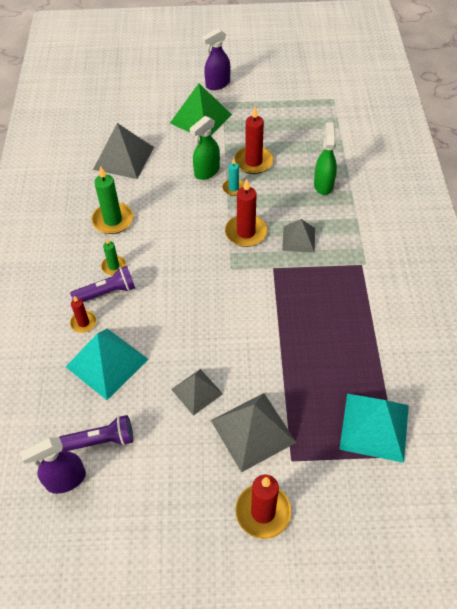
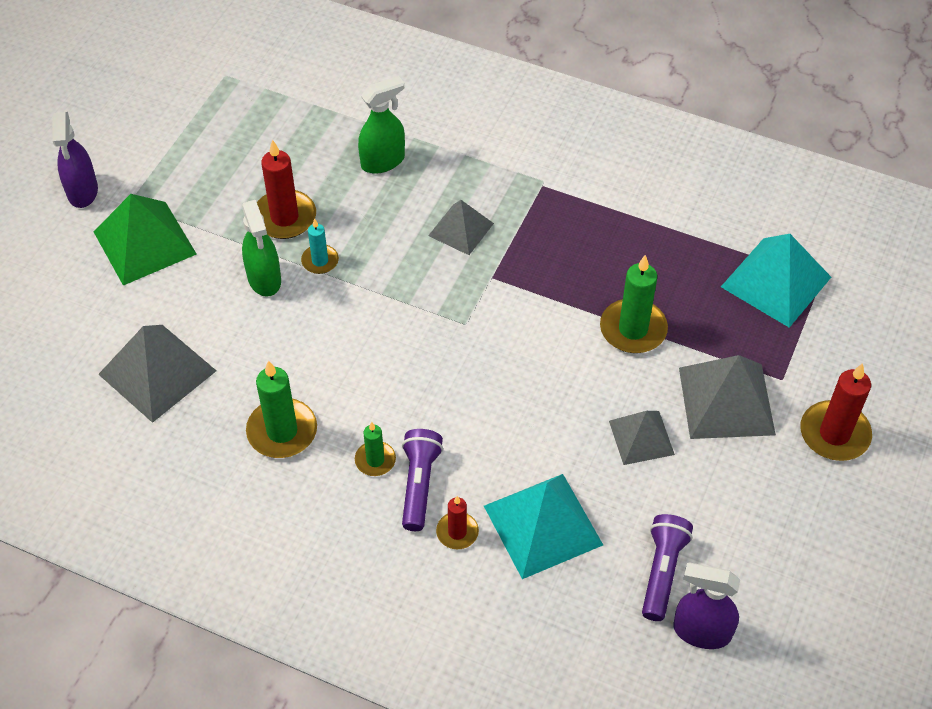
camera: 65 degrees left, 0 degrees up
(65, 480) = (701, 631): purple spray bottle -> purple spray bottle turned 105 degrees clockwise
(246, 232) = (412, 281): red candle -> none
(279, 355) = (633, 329): none -> green candle
(323, 185) = (383, 161): green spray bottle -> green spray bottle turned 120 degrees clockwise

